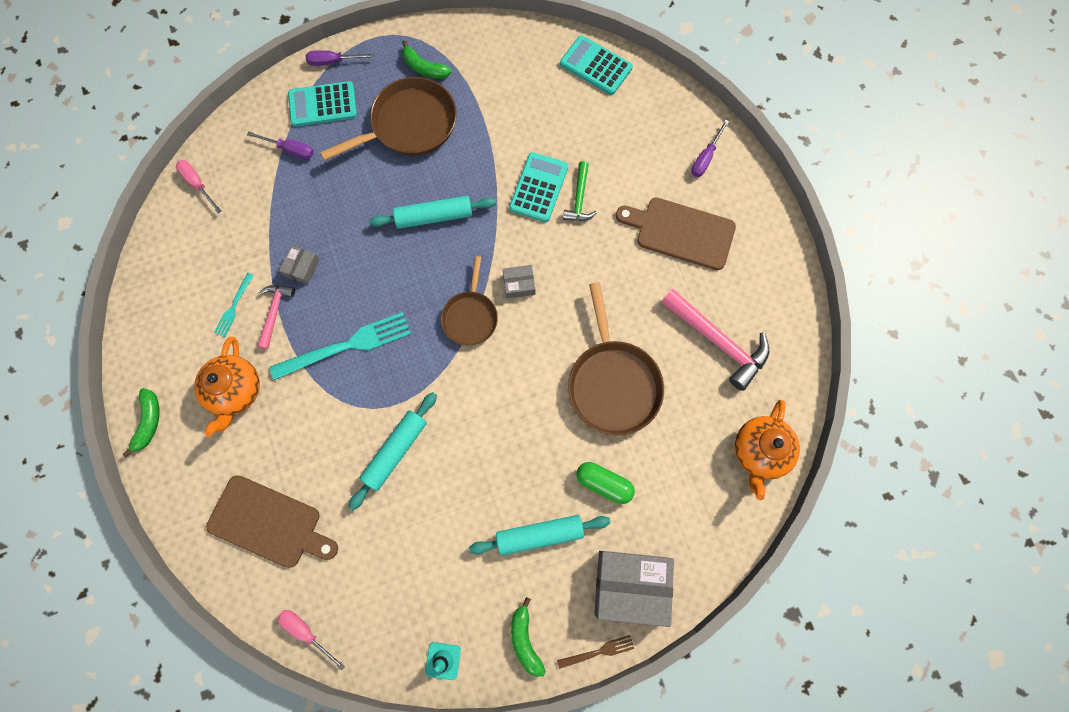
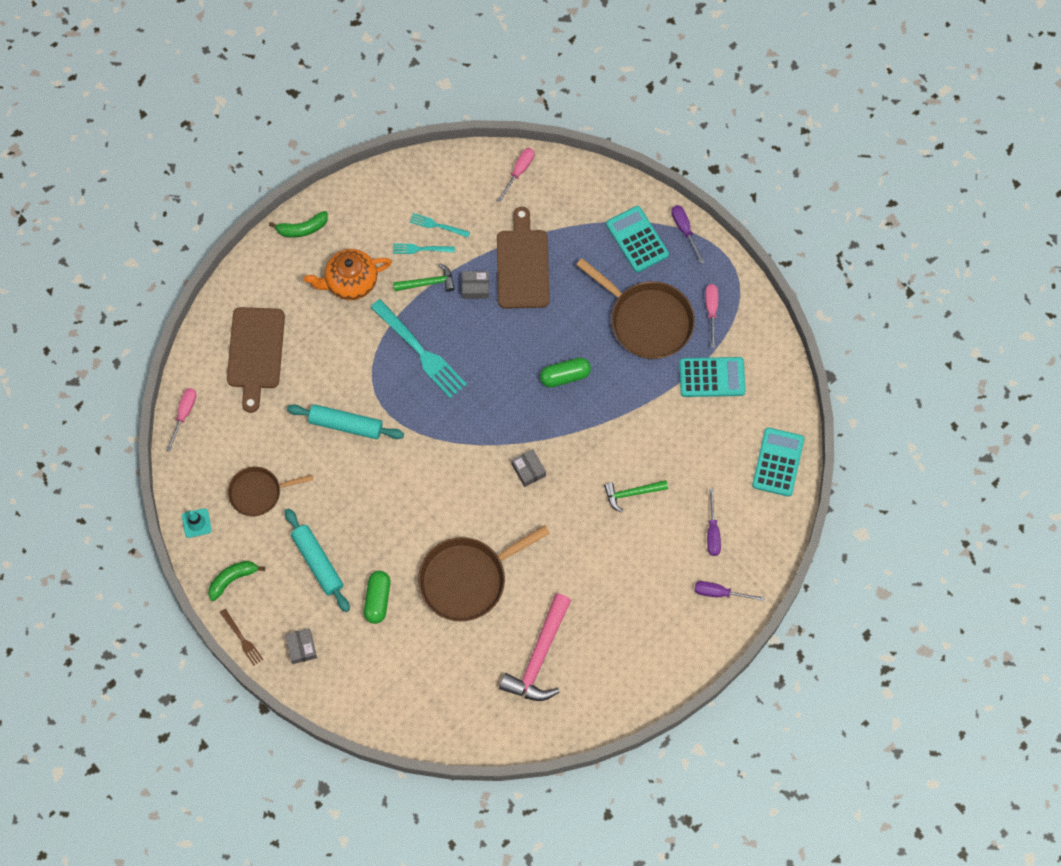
camera: 70 degrees right, 5 degrees down
(215, 282) = (437, 225): none -> turquoise fork
(274, 312) = (428, 283): pink hammer -> green hammer
(290, 149) = (582, 231): purple screwdriver -> purple screwdriver (712, 532)
(424, 68) = (711, 310): green banana -> pink screwdriver
(434, 216) = (565, 376): turquoise rolling pin -> green capsule
(470, 316) = (483, 441): brown pan -> brown pan (258, 493)
(539, 187) = (629, 454): turquoise calculator -> turquoise calculator (712, 377)
(630, 585) = (301, 648): grey box -> grey box, size x0.47
(681, 232) = (633, 593): brown cutting board -> brown cutting board (523, 265)
(759, 452) = (450, 721): orange teapot -> none

